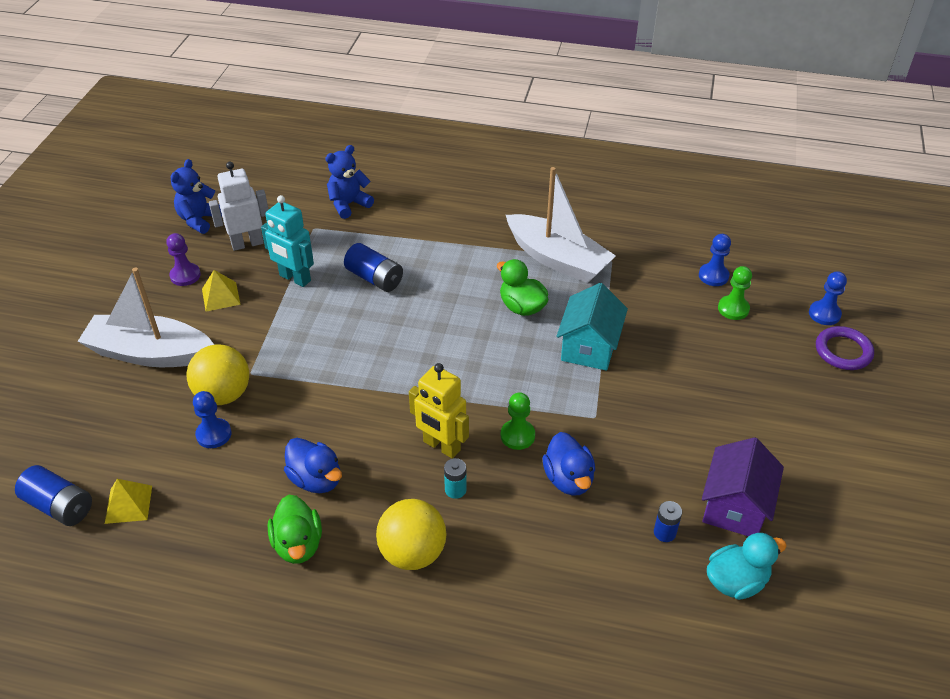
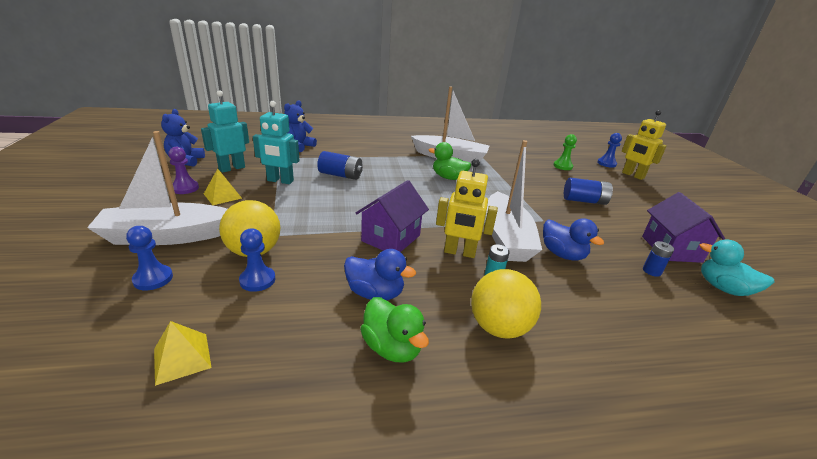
camera: 25 degrees left, 15 degrees down
(59, 506) = (85, 382): blue battery -> blue battery (584, 201)
(247, 243) = (232, 168): white robot -> turquoise robot
(375, 406) = (391, 238): none -> purple house
(517, 435) = (506, 237): green pawn -> white boat
(589, 347) = (505, 190): turquoise house -> none
(713, 276) = (538, 156): blue pawn -> blue pawn (153, 279)
(736, 581) = (723, 288): turquoise duck -> turquoise duck turned 90 degrees counterclockwise
(843, 351) = (632, 175): purple ring -> yellow robot

